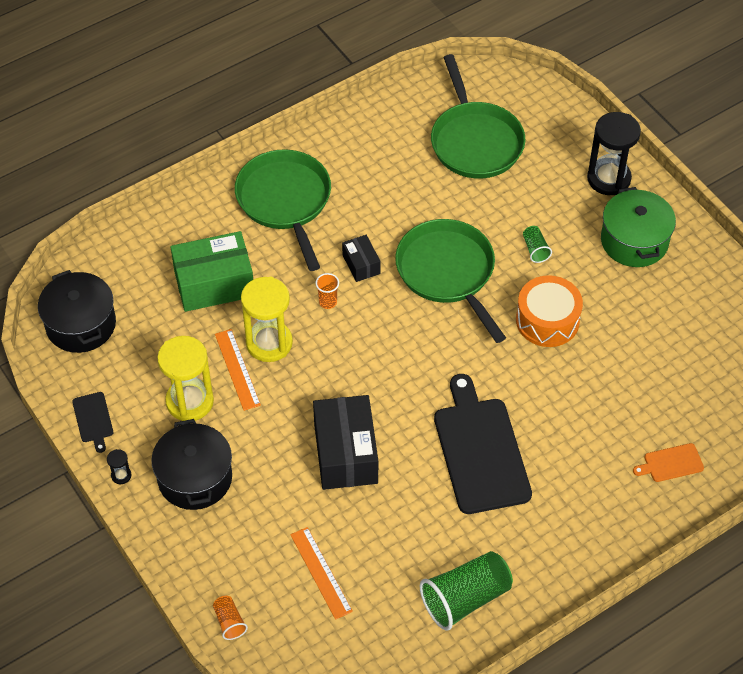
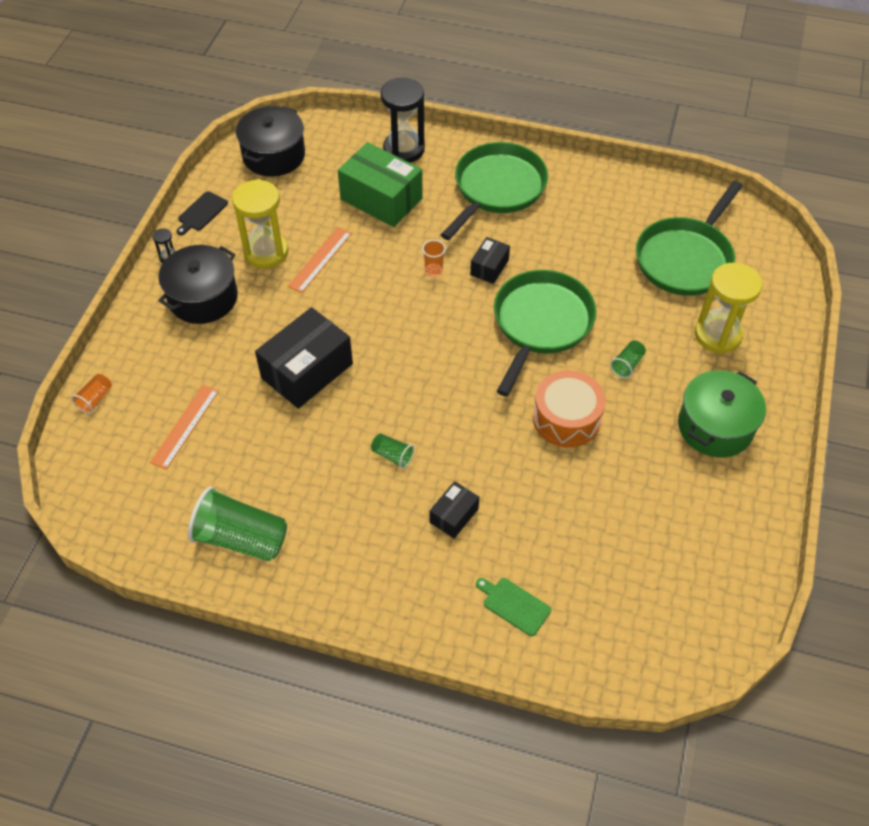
camera: 50 degrees right, 0 degrees up
(269, 343) = (361, 262): yellow hourglass -> yellow hourglass (717, 335)
(480, 450) = (392, 455): black cutting board -> green cup
(567, 448) = (454, 515): none -> black box
(608, 179) = (757, 367): black hourglass -> black hourglass (404, 149)
(671, 463) = (514, 605): orange cutting board -> green cutting board

